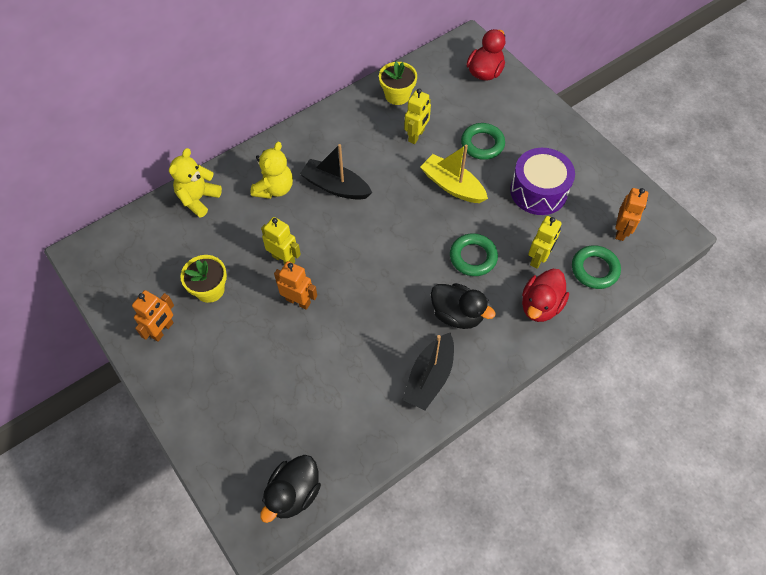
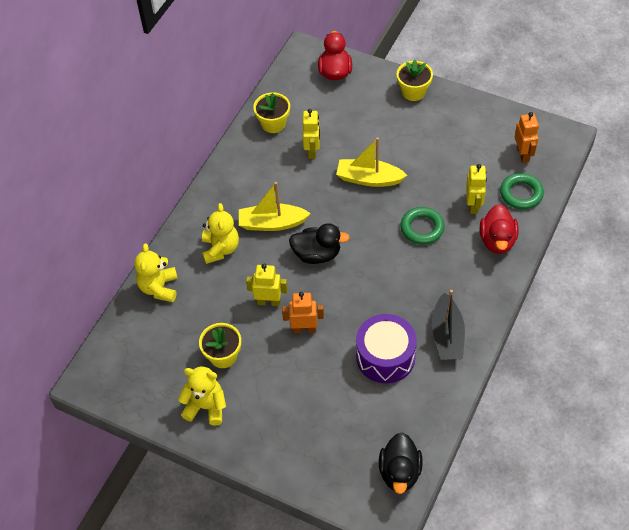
camera: 25 degrees left, 5 degrees down
(163, 330) = (206, 407): orange robot -> yellow teddy bear
(336, 186) = (272, 223): black boat -> yellow boat
(457, 314) = (438, 278): black duck -> black duck (317, 254)
(482, 144) = (371, 134): green ring -> none
(538, 191) = (440, 152): purple drum -> purple drum (385, 356)
(548, 122) = (413, 92): none -> yellow flower pot

